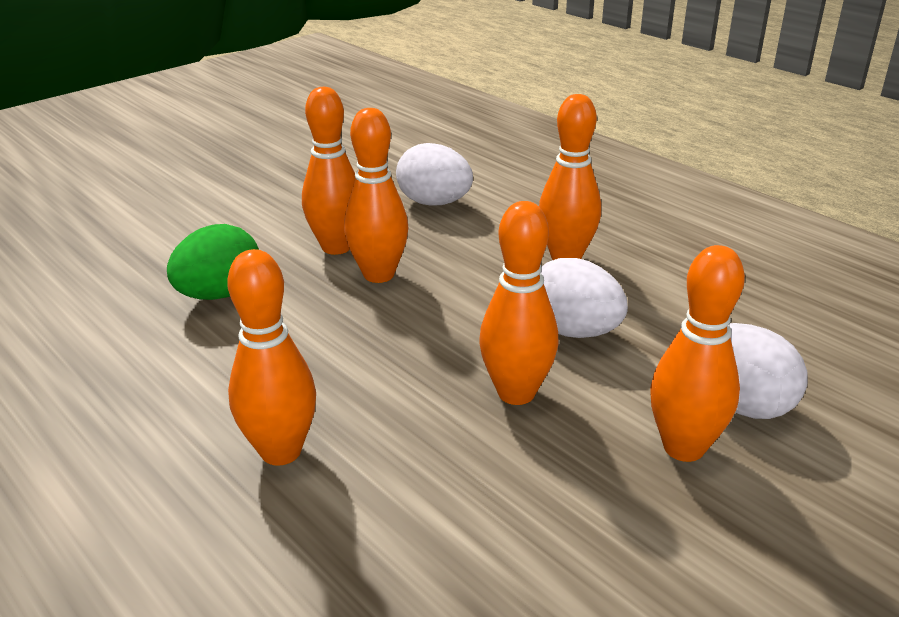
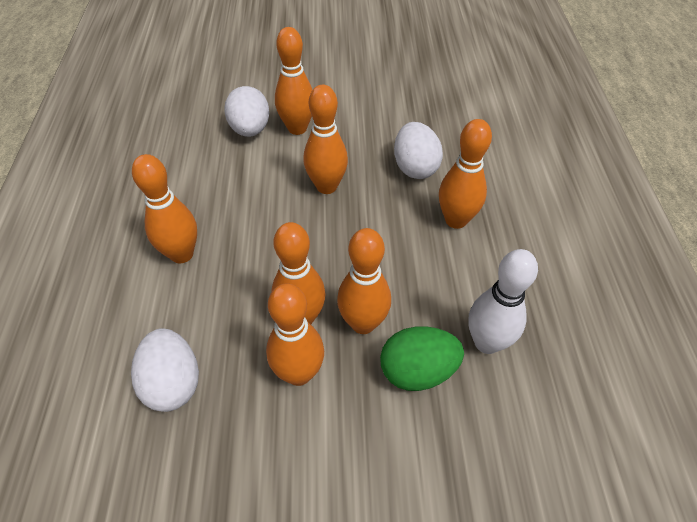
camera: 140 degrees left, 20 degrees up
(153, 345) = (487, 342): none -> white bowling pin
(310, 298) = (363, 323): none -> orange bowling pin
(573, 331) = (257, 201): white egg -> white egg (415, 167)

